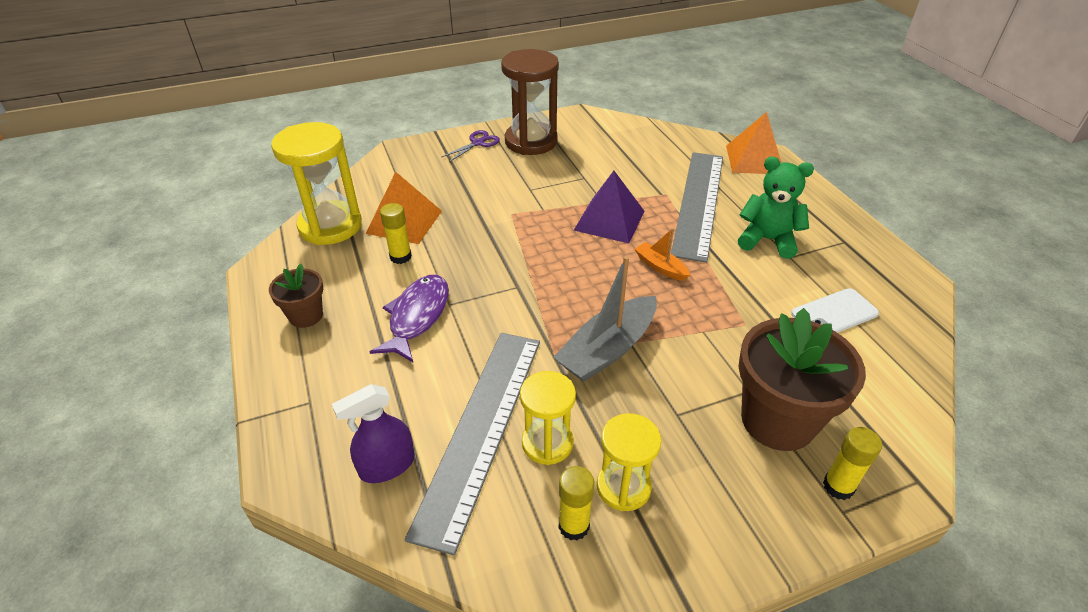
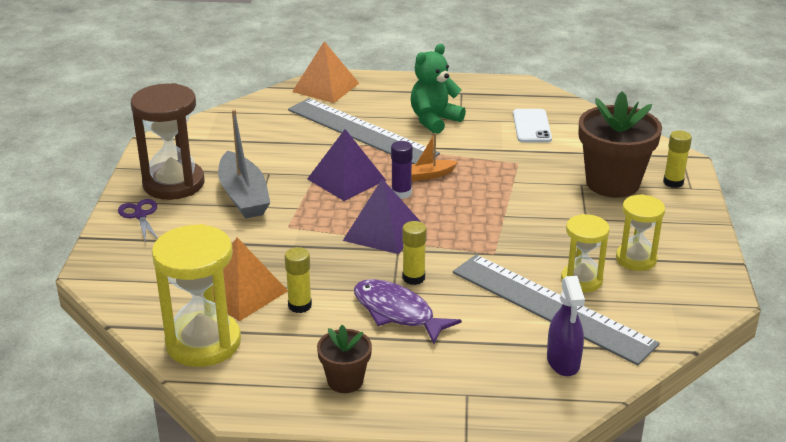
camera: 65 degrees left, 10 degrees down
(541, 268) = (382, 231): none -> purple pyramid
(574, 526) = (657, 288): yellow glue stick -> yellow glue stick (413, 278)
(607, 349) = (504, 227): grey boat -> grey boat (243, 196)
(613, 259) = (401, 193): none -> purple glue stick

